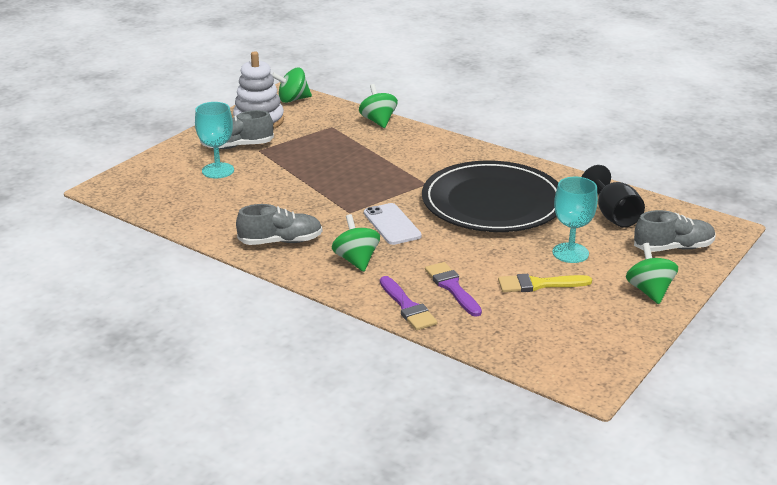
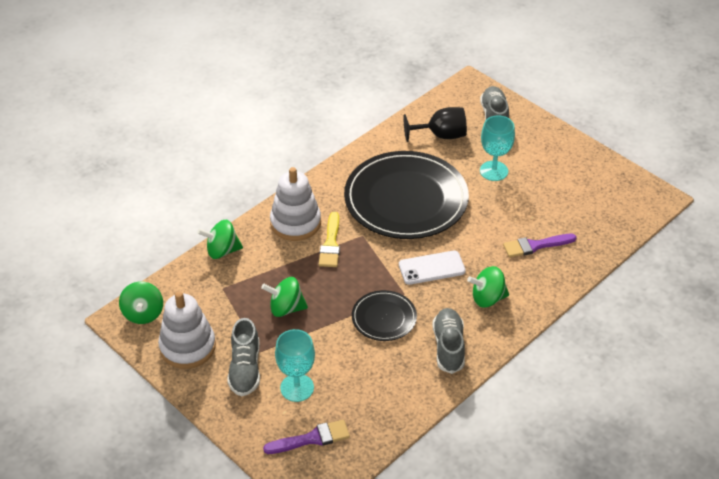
camera: 80 degrees left, 15 degrees up
(313, 204) = (384, 318): none -> black plate
(407, 307) = (560, 276): purple brush -> purple brush (311, 439)
(429, 149) = (295, 223): none -> white stacking toy
(539, 284) = (536, 197): yellow brush -> yellow brush (330, 244)
(649, 291) = (550, 143): green spinning top -> green spinning top (286, 308)

